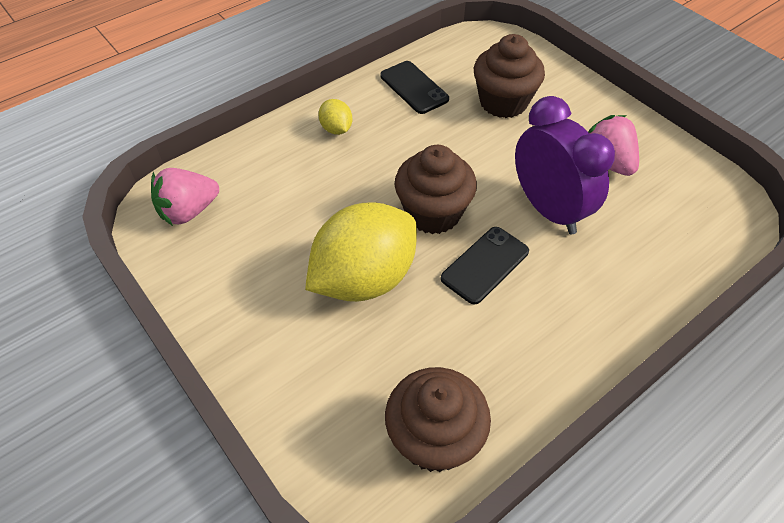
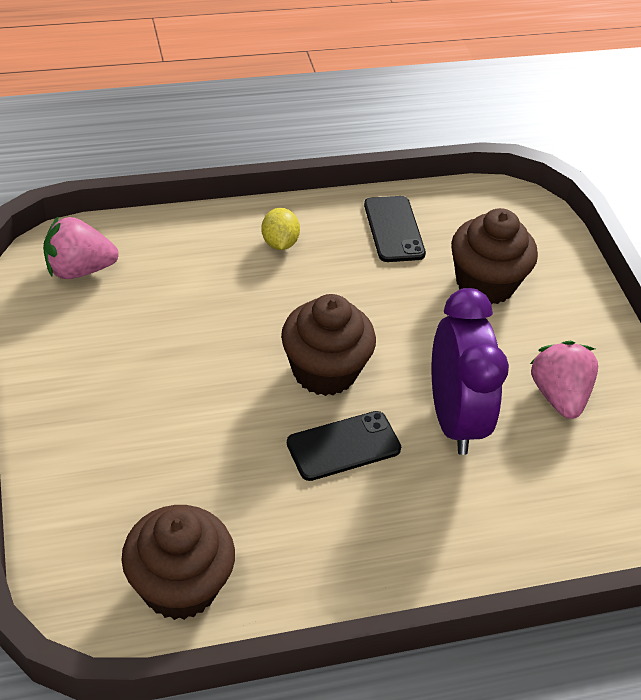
camera: 20 degrees right, 5 degrees down
(364, 278) = (210, 407): yellow lemon -> none

